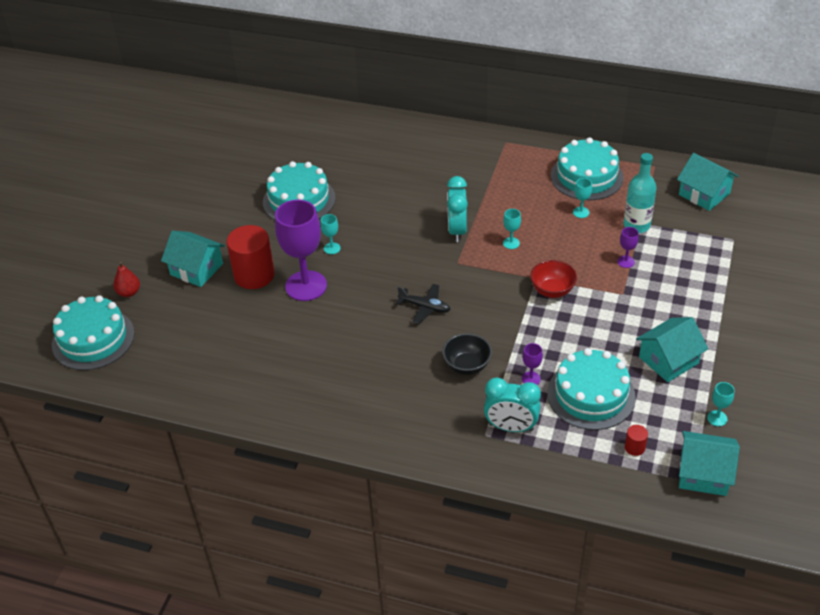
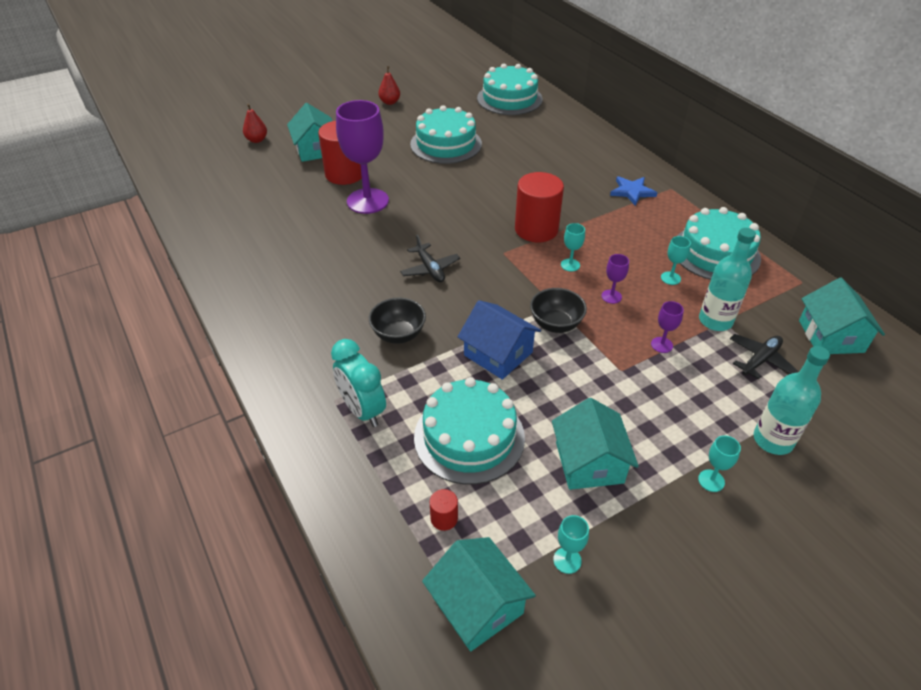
camera: 40 degrees right, 0 degrees up
(93, 339) = (196, 154): turquoise cake -> turquoise cake (509, 99)
(196, 188) = (390, 102): none -> red pear
(332, 248) = (422, 187): turquoise goblet -> turquoise goblet (711, 480)
(457, 230) = (536, 229): turquoise clock -> red cylinder
(484, 160) = (632, 192): none -> blue star
(531, 379) = (435, 383): purple goblet -> purple goblet (611, 296)
(543, 334) = (498, 354): none -> blue house
(552, 290) = (555, 324): red bowl -> black bowl
(668, 360) = (589, 462): turquoise house -> turquoise house turned 75 degrees clockwise
(685, 235) = (760, 360): none -> black plane
(739, 279) = (773, 440): none -> turquoise bottle

